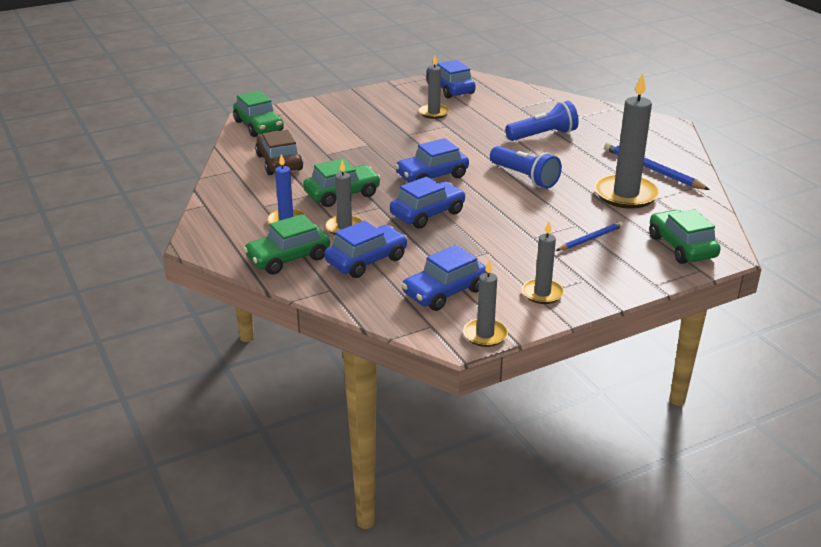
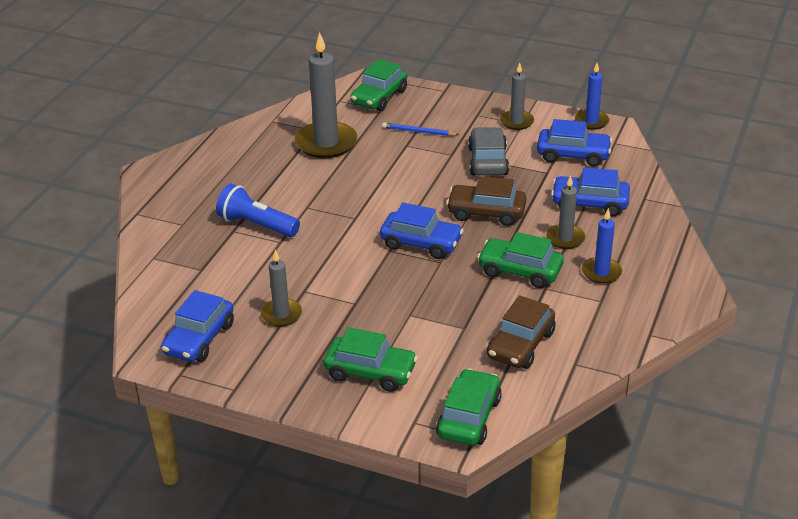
camera: 130 degrees left, 5 degrees up
(288, 258) = (643, 238): green car -> green car (370, 372)
(427, 214) = (486, 212): blue car -> brown car
(485, 335) = (591, 121): grey candle -> blue candle
(496, 247) = (488, 161): none -> grey car
(524, 177) = (358, 198): blue flashlight -> none
(652, 170) = (262, 147): blue pencil -> none

